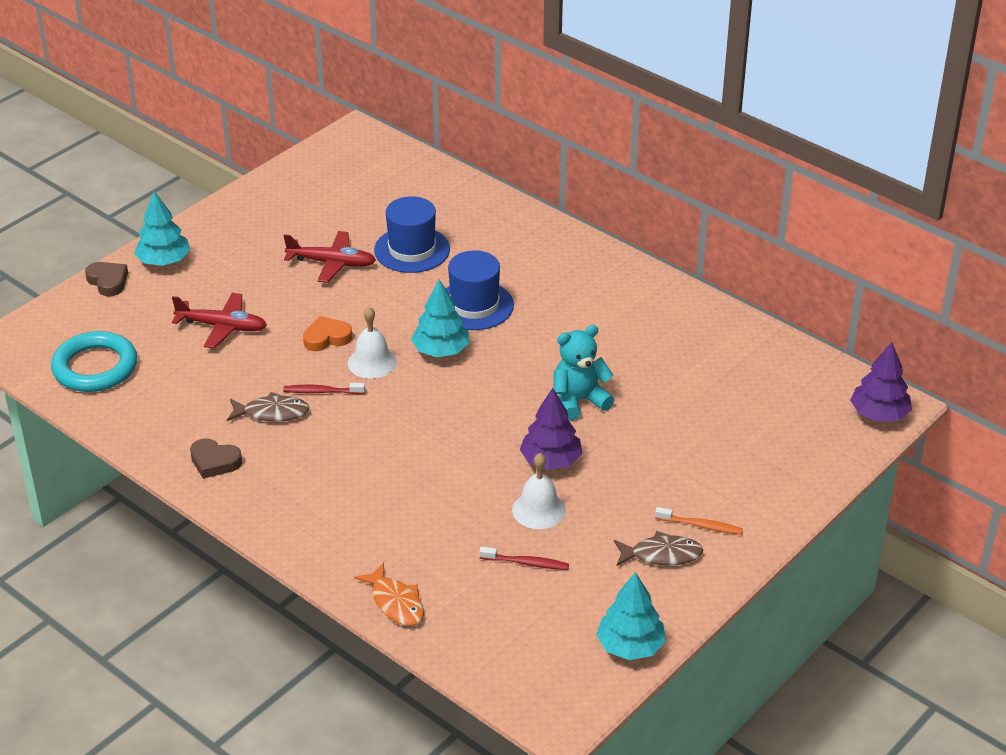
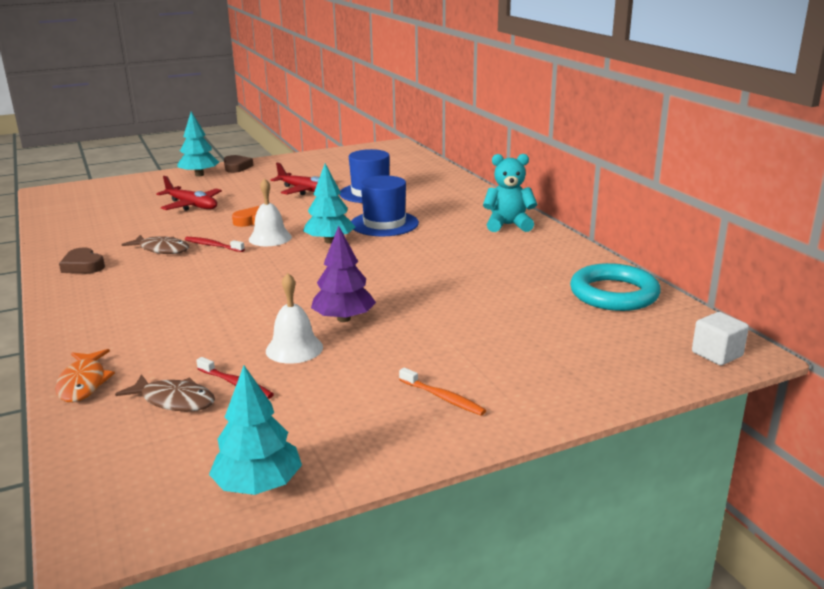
camera: 25 degrees right, 15 degrees down
(95, 367) = (84, 209): turquoise ring -> turquoise ring (614, 294)
(108, 281) = (153, 177): brown heart -> brown heart (236, 167)
(579, 401) = (411, 287): turquoise teddy bear -> turquoise teddy bear (508, 225)
(661, 555) = (377, 411): brown fish -> brown fish (174, 400)
(879, 414) = (717, 354): purple tree -> white cube

